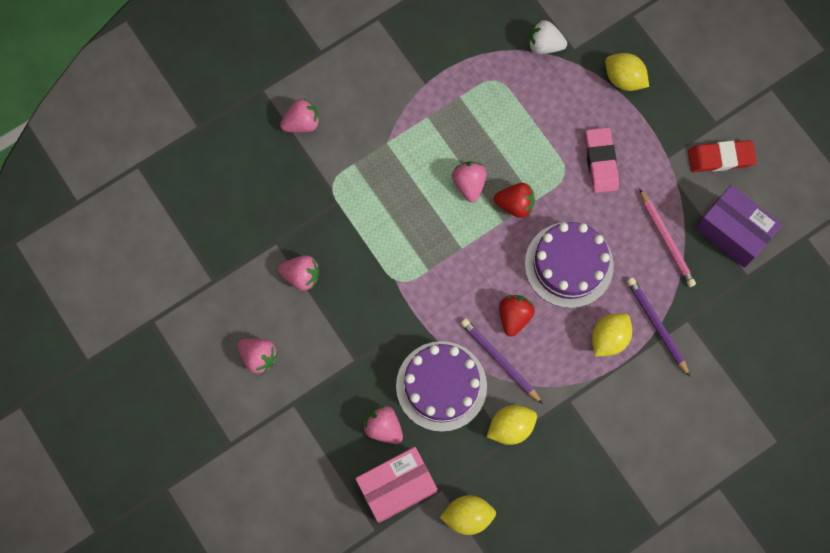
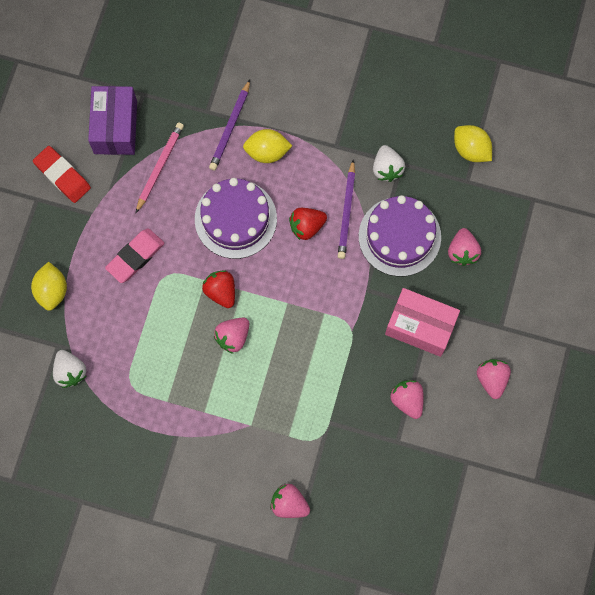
camera: 130 degrees left, 0 degrees up
(396, 486) = (493, 210): pink box -> pink box (420, 327)
(510, 427) = (387, 168): yellow lemon -> white strawberry

